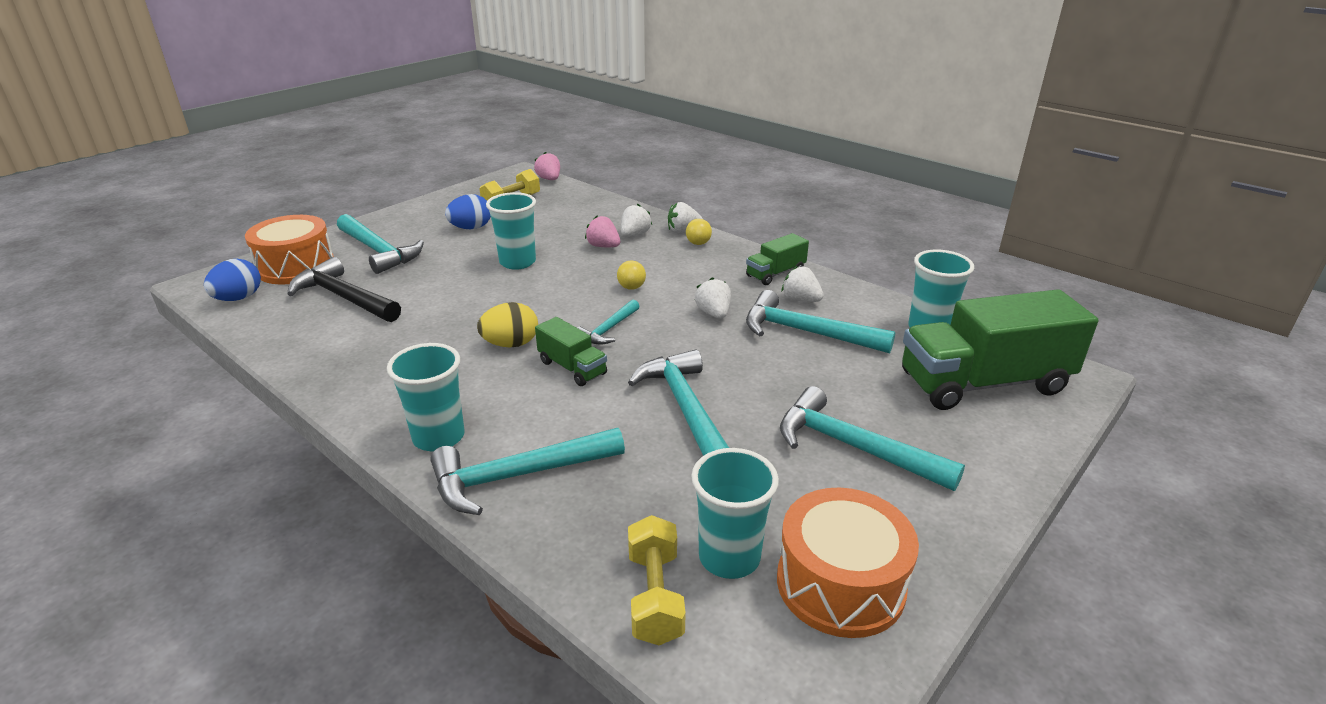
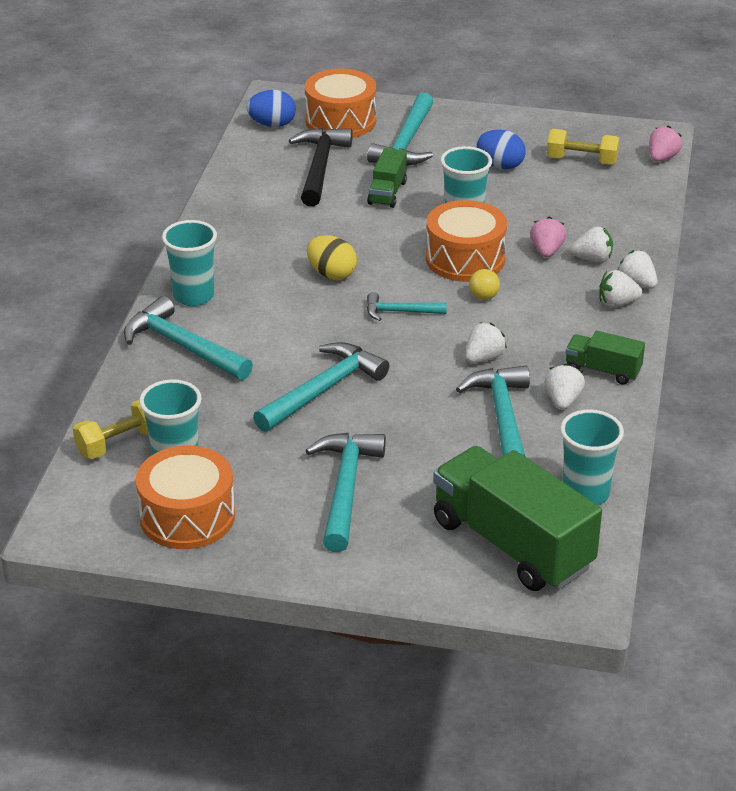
camera: 60 degrees right, 5 degrees up
(571, 278) = (465, 259): none -> orange drum
(572, 368) = (327, 316): green truck -> green truck (387, 193)
(698, 243) = (617, 303): yellow ball -> white strawberry

